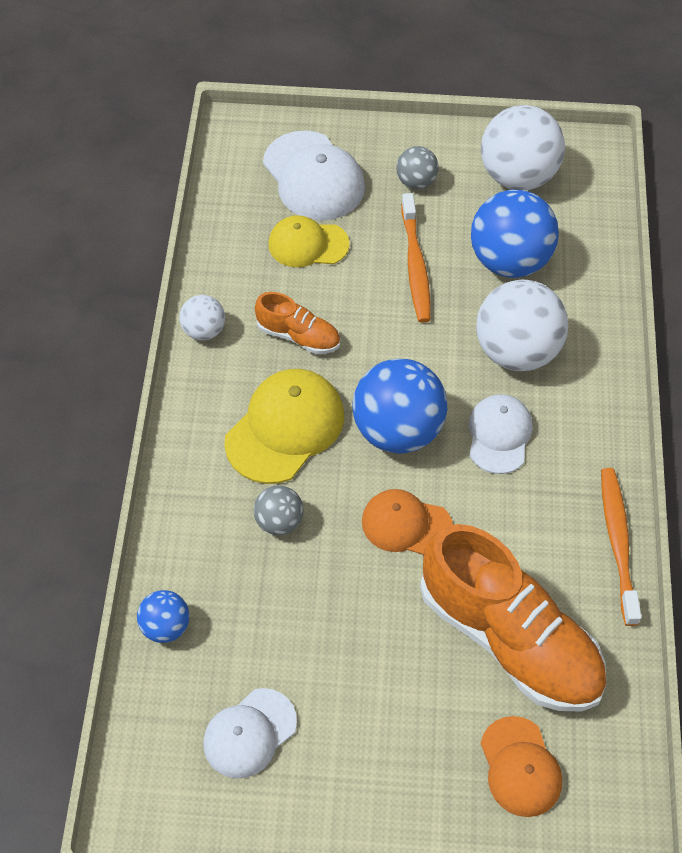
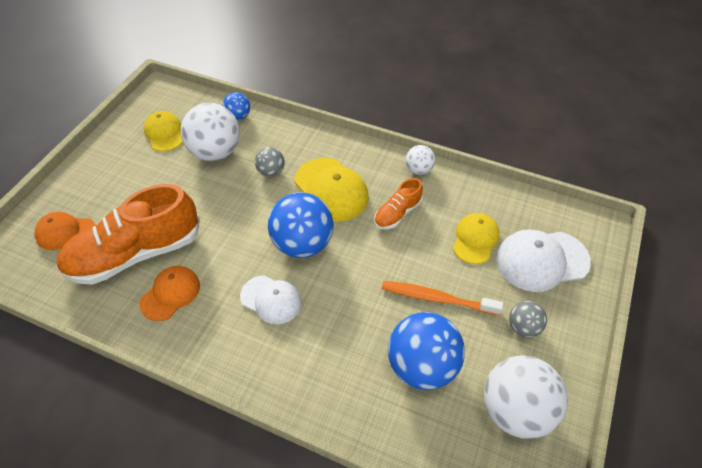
camera: 110 degrees right, 5 degrees down
(249, 733) = (164, 133): white cap -> yellow cap
(406, 524) = (236, 228): orange cap -> orange cap (170, 294)
(516, 351) = (334, 337): white ball -> white ball (215, 152)
(618, 542) = (155, 339): orange toothbrush -> none

